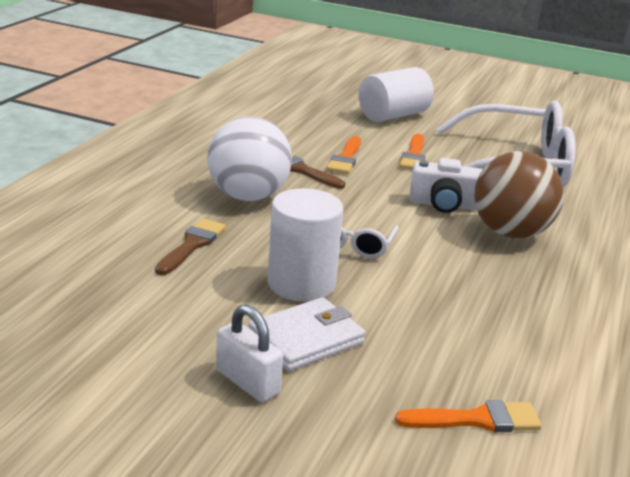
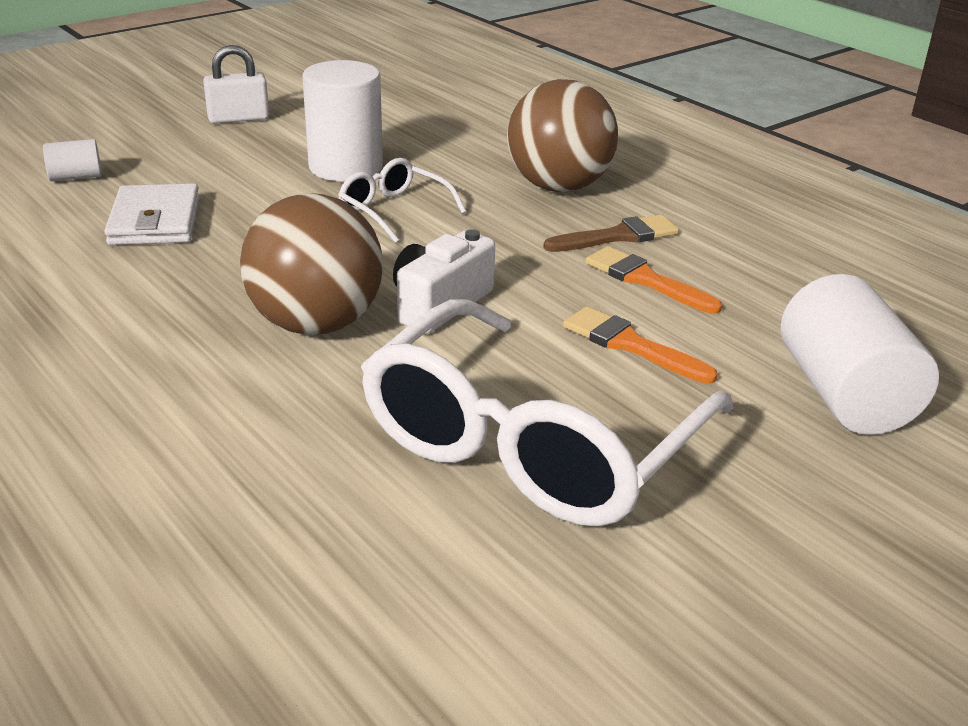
camera: 120 degrees right, 5 degrees up
(192, 245) = (466, 140): brown brush -> none
(248, 196) = (558, 187): white ball -> brown ball
(306, 339) = (261, 148): white wallet -> white wallet (155, 221)
(476, 420) = (76, 177): orange brush -> white cylinder

